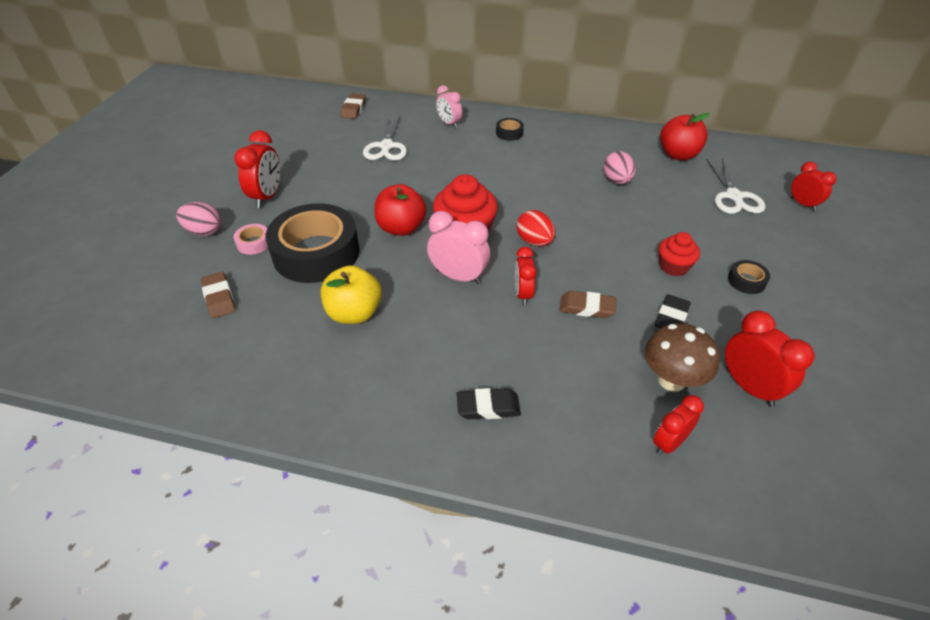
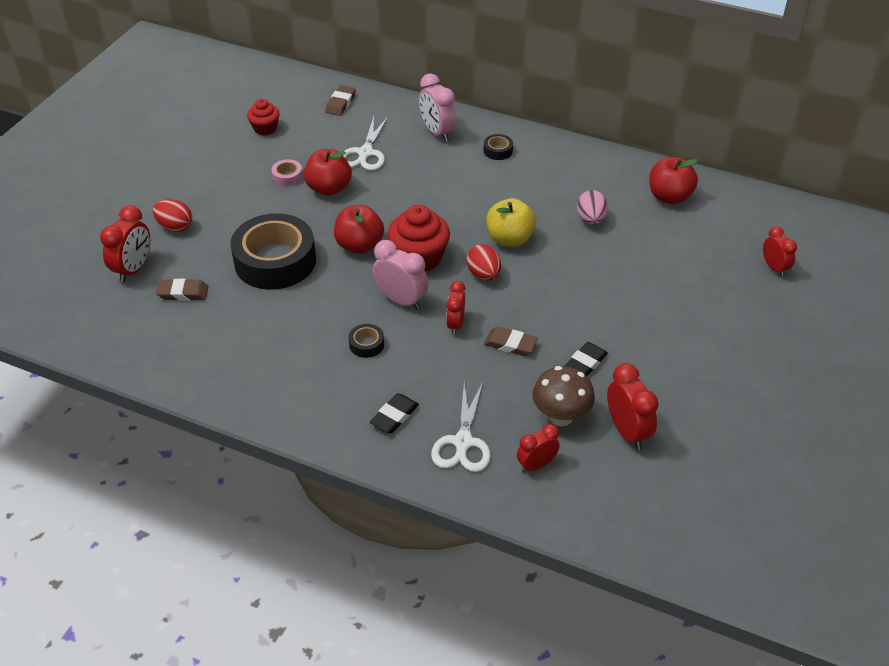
camera: 10 degrees right, 0 degrees up
(204, 231) = (175, 227): pink egg -> red egg
(219, 298) = (183, 293): brown eraser -> brown eraser turned 75 degrees counterclockwise
(254, 243) = (219, 244): pink tape -> pink tape (287, 176)
(267, 197) = (238, 197): red clock -> red clock (133, 269)
(354, 313) = (299, 322): yellow apple -> yellow apple (509, 239)
(358, 180) = (329, 188): none -> red apple
(449, 123) = (437, 132): pink clock -> pink clock, size x1.51
(488, 407) = (394, 416): black eraser -> black eraser turned 60 degrees counterclockwise
(673, 266) = (609, 316): red cupcake -> red cupcake (265, 128)
(734, 197) = (706, 251): white scissors -> white scissors (463, 443)
(746, 281) = (673, 339): black tape -> black tape (366, 344)

